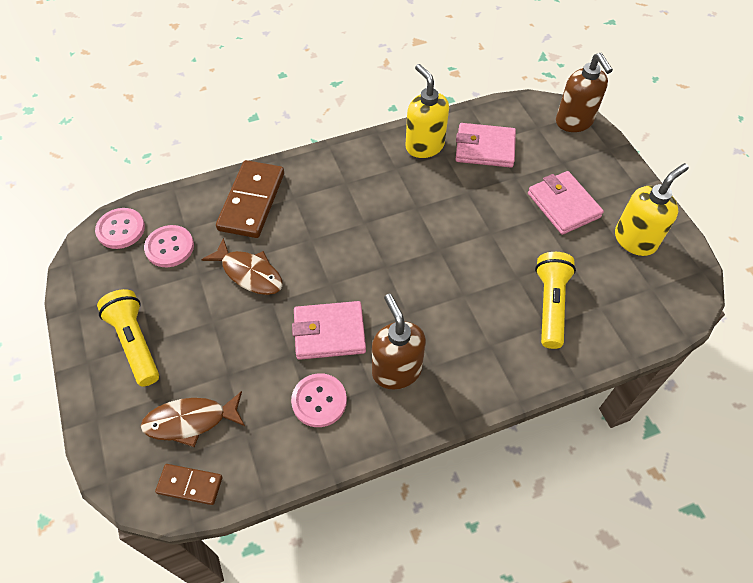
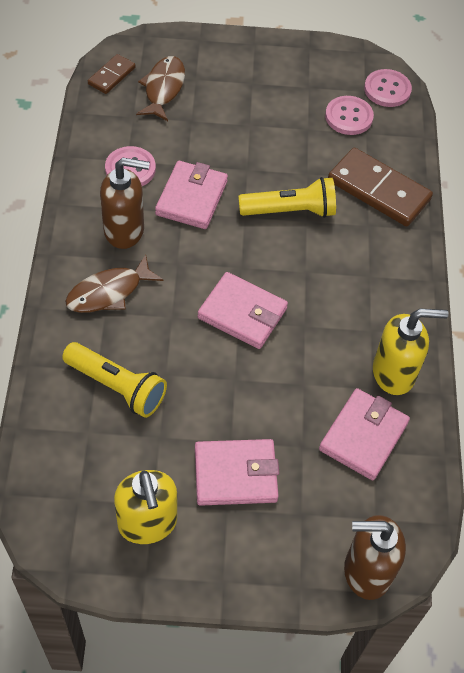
camera: 110 degrees right, 0 degrees up
(135, 342) = (256, 74): yellow flashlight -> yellow flashlight (290, 211)
(249, 273) = (289, 163): brown fish -> brown fish (109, 292)
(430, 249) = (242, 313): none -> pink wallet

